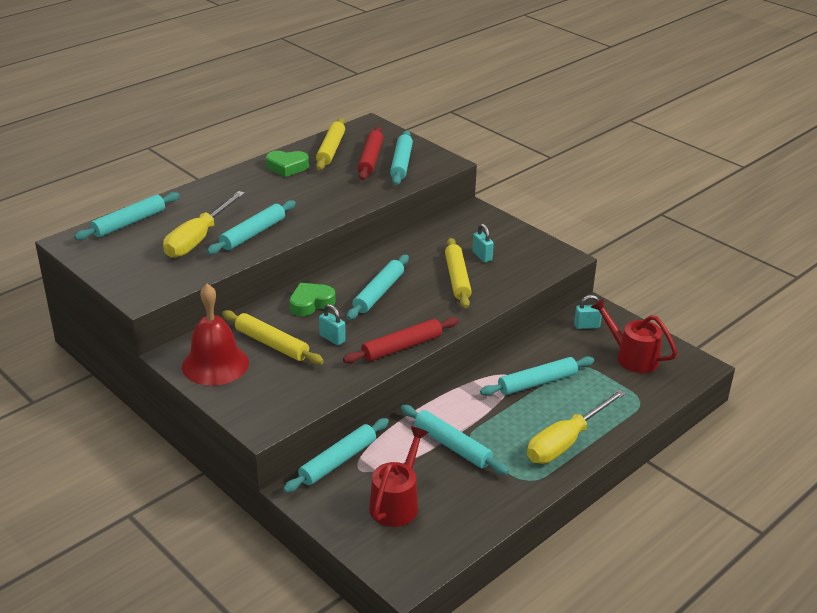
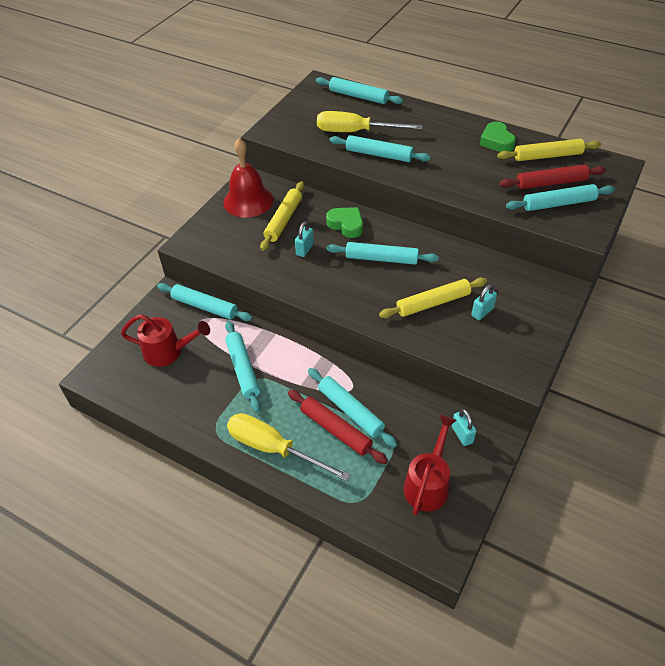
camera: 75 degrees right, 15 degrees up
(401, 347) = (311, 292): red rolling pin -> red rolling pin (336, 430)
(452, 446) = (243, 369): turquoise rolling pin -> turquoise rolling pin turned 45 degrees counterclockwise

